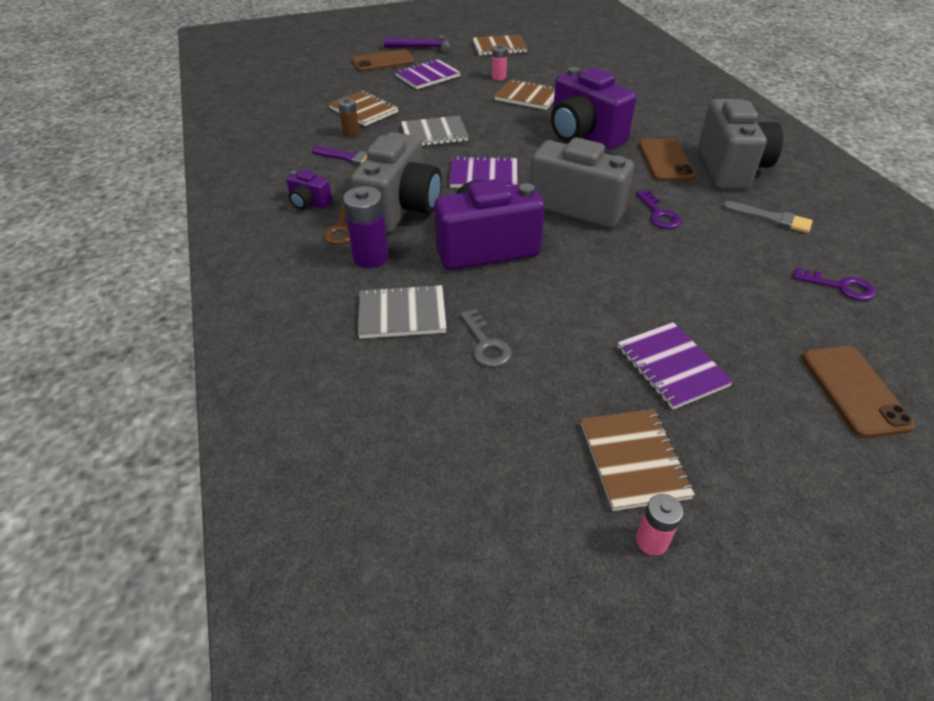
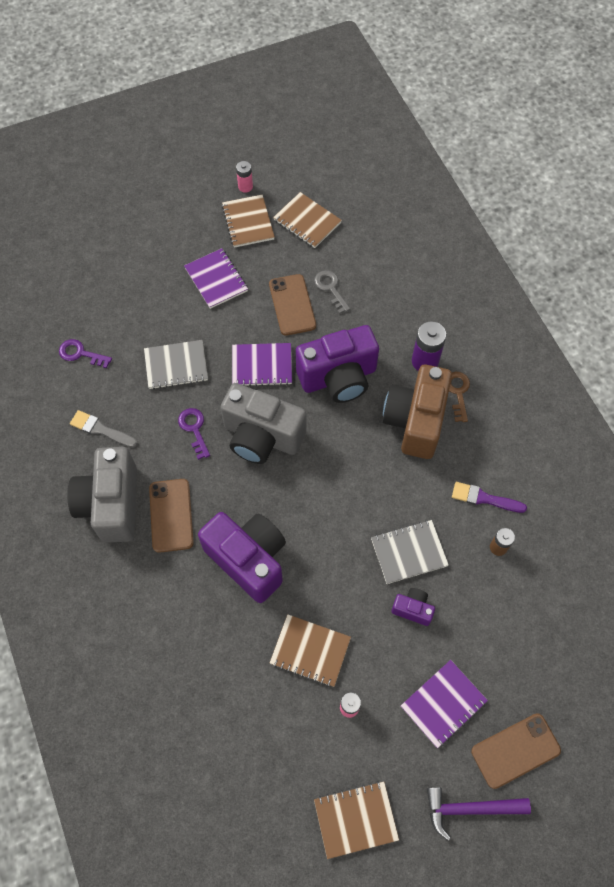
camera: 175 degrees right, 20 degrees up
(309, 203) = (497, 424): purple camera -> purple camera (412, 609)
(364, 110) = (499, 601): brown notebook -> brown notebook (307, 221)
(401, 209) = (415, 421): grey camera -> brown camera
(402, 314) = (389, 309): grey notebook -> grey notebook (176, 366)
(484, 175) = (348, 477): purple notebook -> purple notebook (262, 366)
(854, 390) = (113, 270): brown phone -> brown phone (292, 305)

